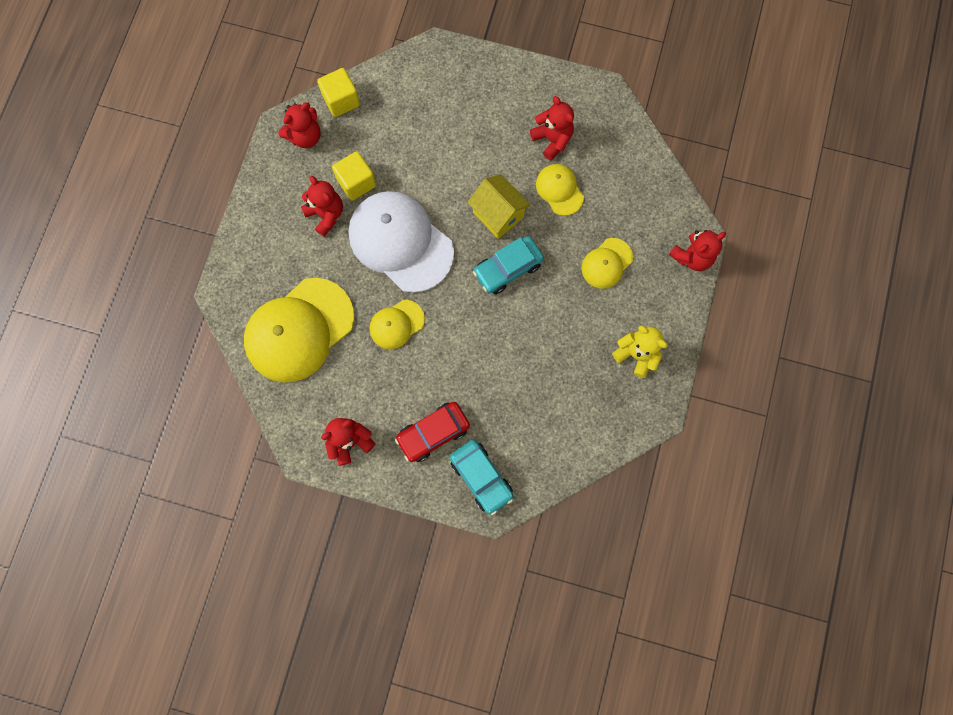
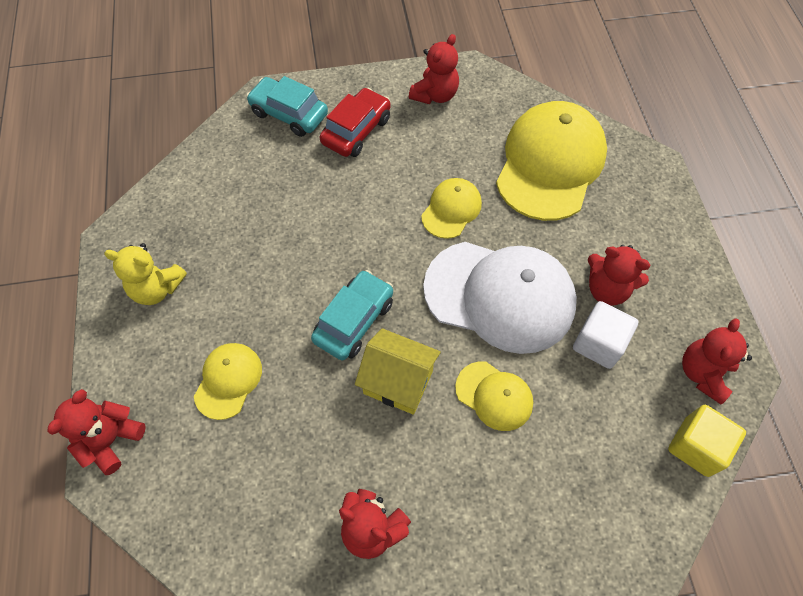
camera: 155 degrees right, 15 degrees down
(356, 182) = (598, 343): yellow cube -> white cube
(559, 190) = (330, 454): yellow cap -> yellow cap (494, 396)

